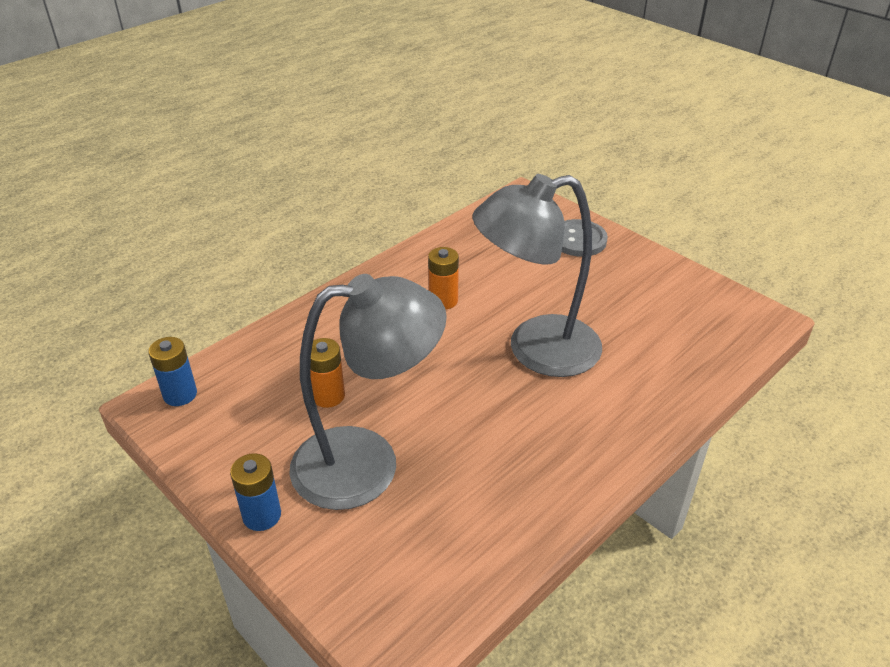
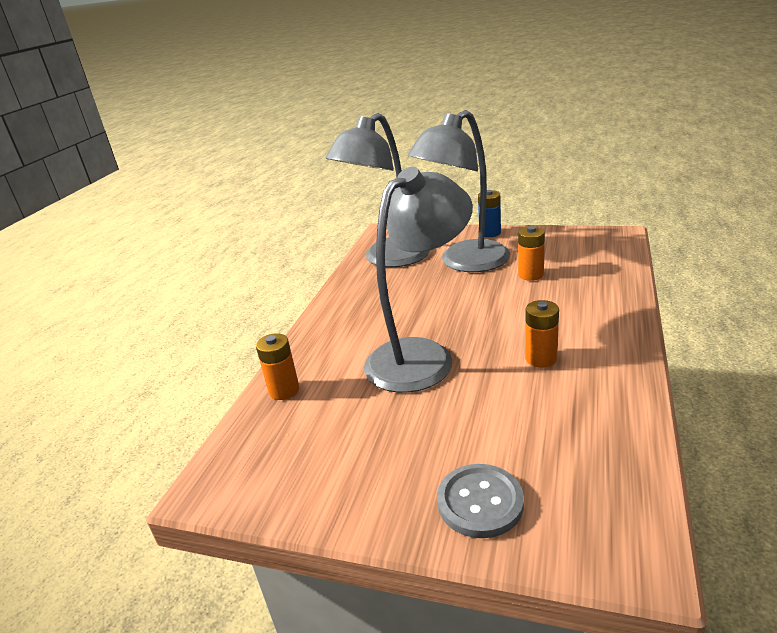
camera: 155 degrees right, 10 degrees down
(180, 394) = (613, 242): blue battery -> none
(453, 544) = (388, 259): none -> grey lamp
(686, 375) = (284, 390): none -> orange battery

